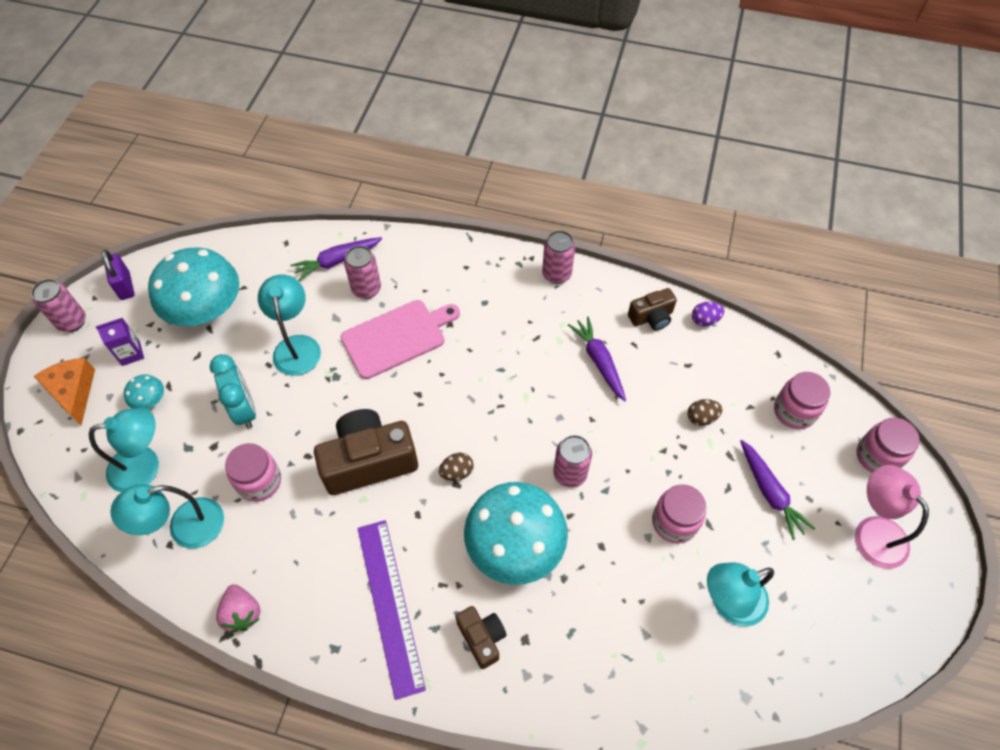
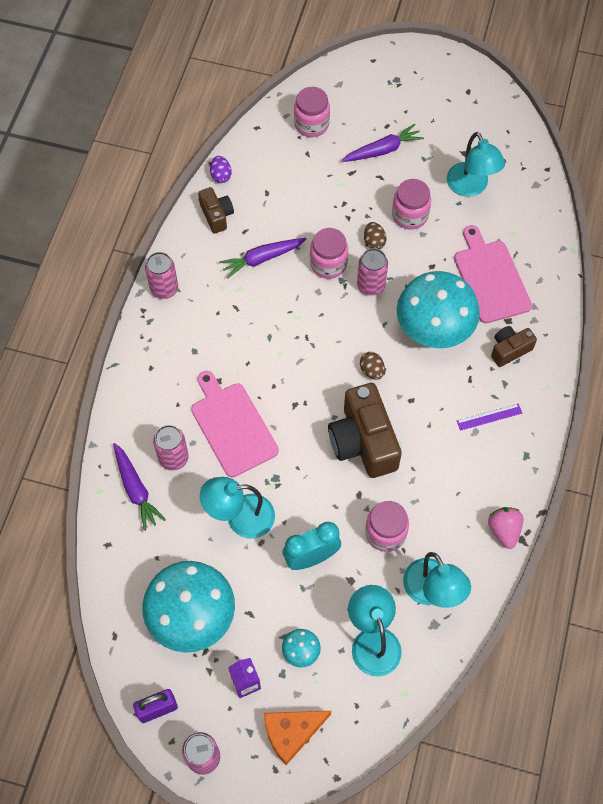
camera: 90 degrees left, 5 degrees up
(242, 613) = (504, 530): pink strawberry -> pink strawberry turned 75 degrees counterclockwise
(389, 605) = (489, 417): purple ruler -> purple ruler, size x0.46
(587, 620) = (490, 278): none -> pink cutting board
(701, 418) = (318, 188): brown egg -> brown egg (374, 242)
(872, 532) = (411, 91): pink lamp -> none
(877, 456) = (350, 77): pink jar -> pink jar (328, 264)

